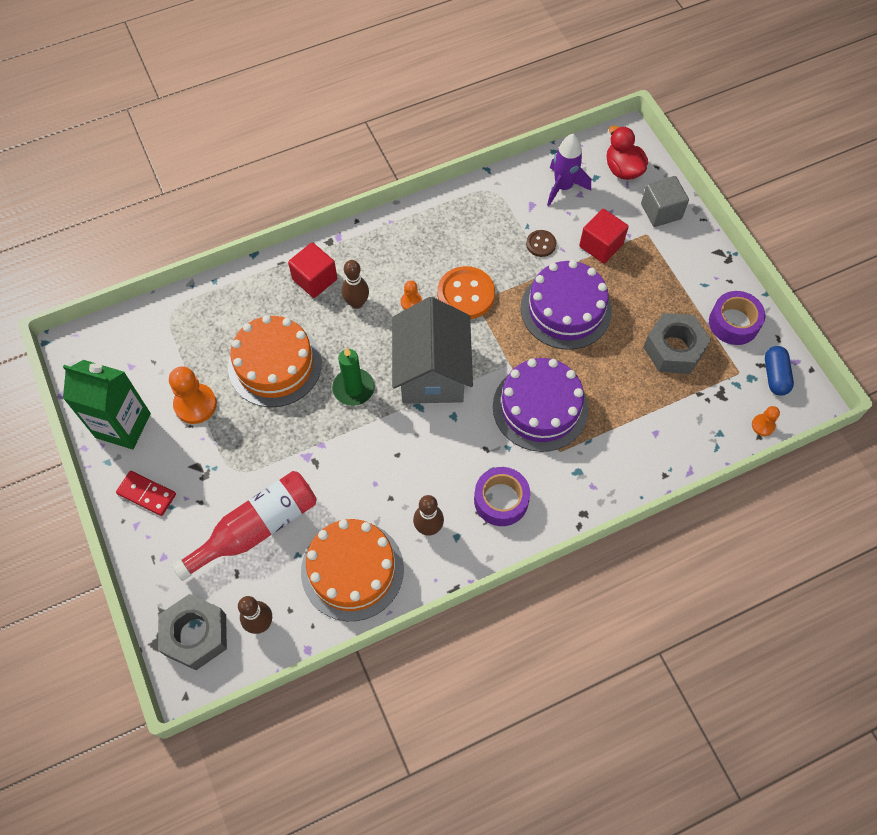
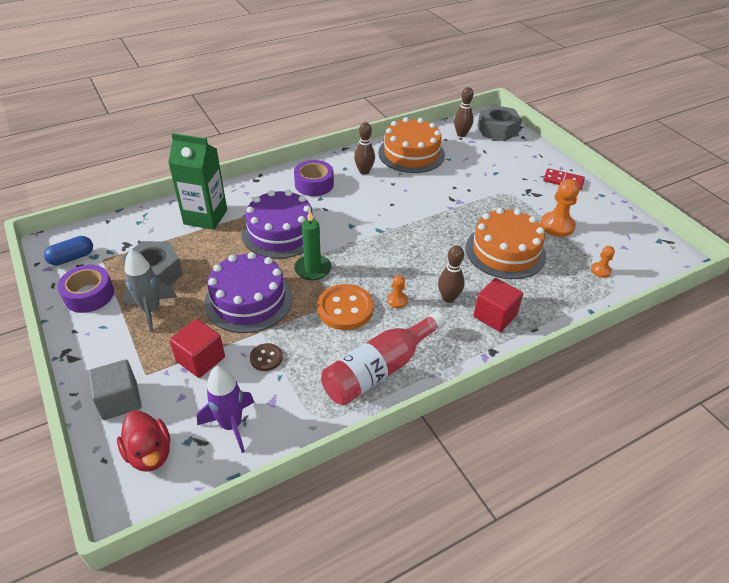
camera: 175 degrees right, 20 degrees down
(123, 425) = (604, 213): green carton -> green carton (205, 217)
(256, 528) = (480, 168): red bottle -> red bottle (379, 369)
(353, 388) = (435, 239): green candle -> green candle (313, 269)
(432, 372) = (371, 251): grey house -> none
(662, 301) = (151, 310): none -> grey rocket
(763, 425) = (101, 227): orange pawn -> orange pawn (600, 270)
(775, 376) = (72, 258): blue capsule -> blue capsule turned 60 degrees clockwise

